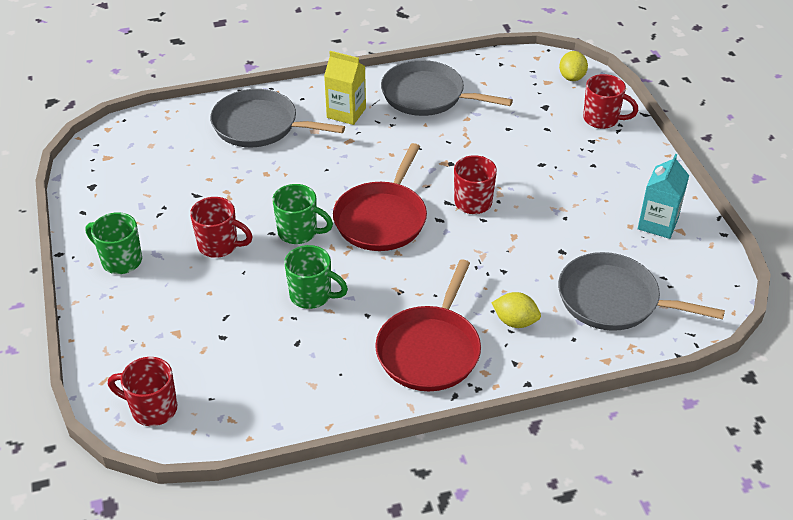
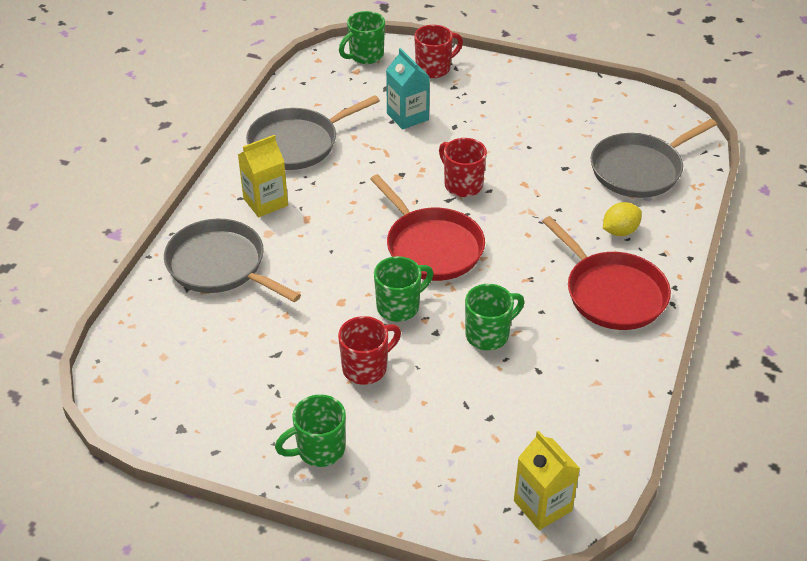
camera: 55 degrees left, 0 degrees up
(152, 409) = (542, 505): red mug -> yellow carton
(260, 125) = (220, 265): grey pan -> grey pan turned 75 degrees clockwise
(572, 77) = (365, 56): yellow lemon -> green mug
(658, 223) = (579, 105): turquoise carton -> turquoise carton (407, 116)

